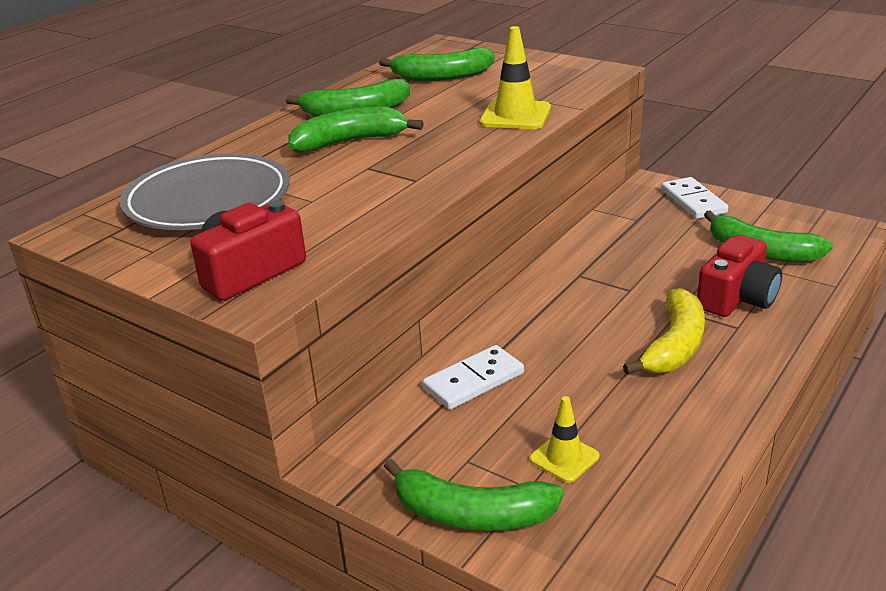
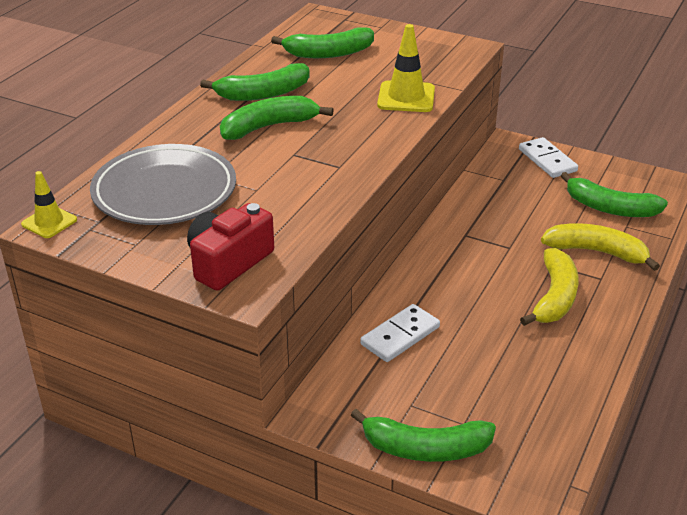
camera: 10 degrees left, 5 degrees up
(564, 458) = (486, 398): yellow traffic cone -> yellow traffic cone (49, 222)
(737, 298) = (596, 252): red camera -> yellow banana

